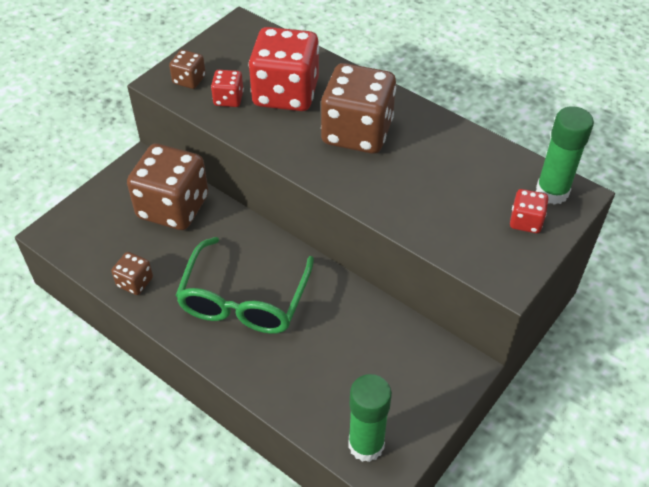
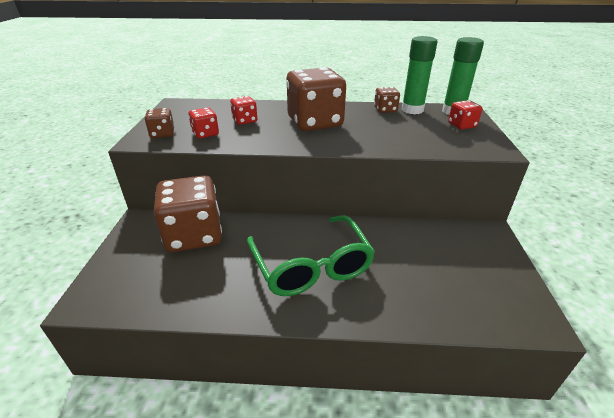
camera: 35 degrees left, 15 degrees down
(135, 282) = (205, 300): brown dice -> brown dice (385, 110)
(286, 93) = (245, 120): red dice -> red dice, size x0.46
(366, 445) = (506, 311): green glue stick -> green glue stick (412, 110)

